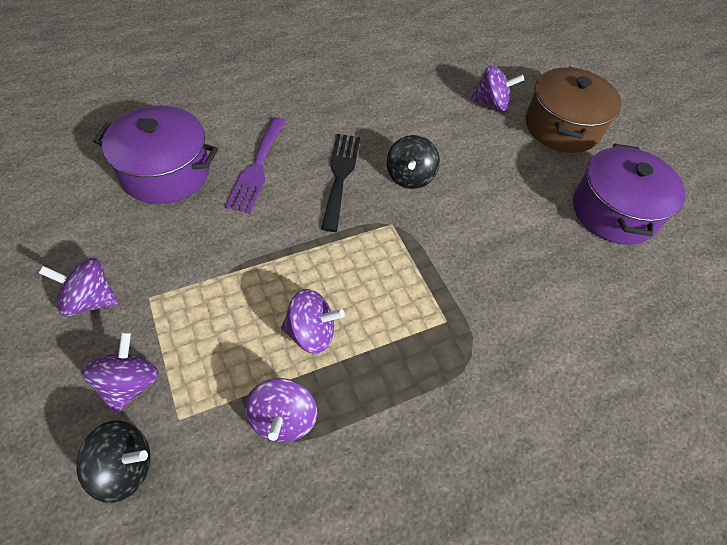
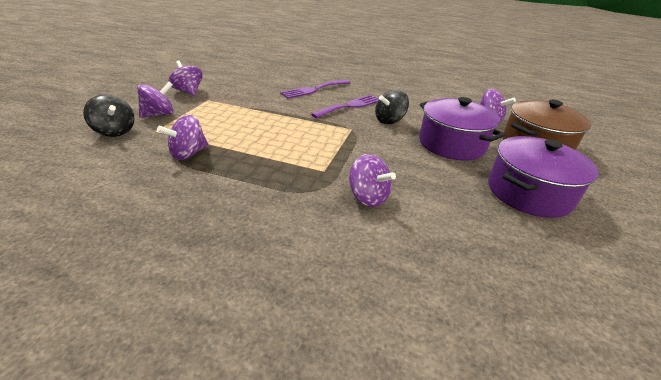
camera: 45 degrees right, 20 degrees down
(165, 172) = (274, 77): purple pot -> purple pot (451, 144)
(311, 333) = (249, 138): purple spinning top -> purple spinning top (368, 197)
(340, 176) = (350, 106): black fork -> purple fork

